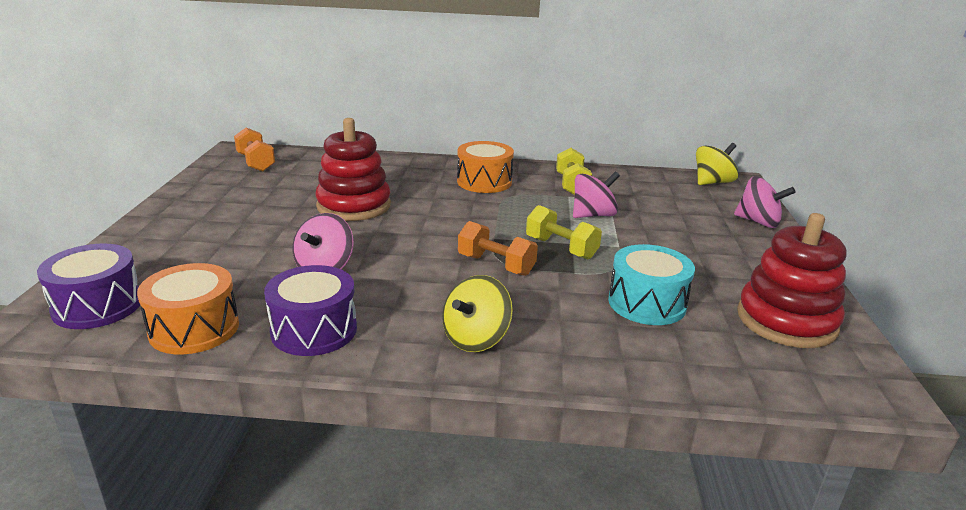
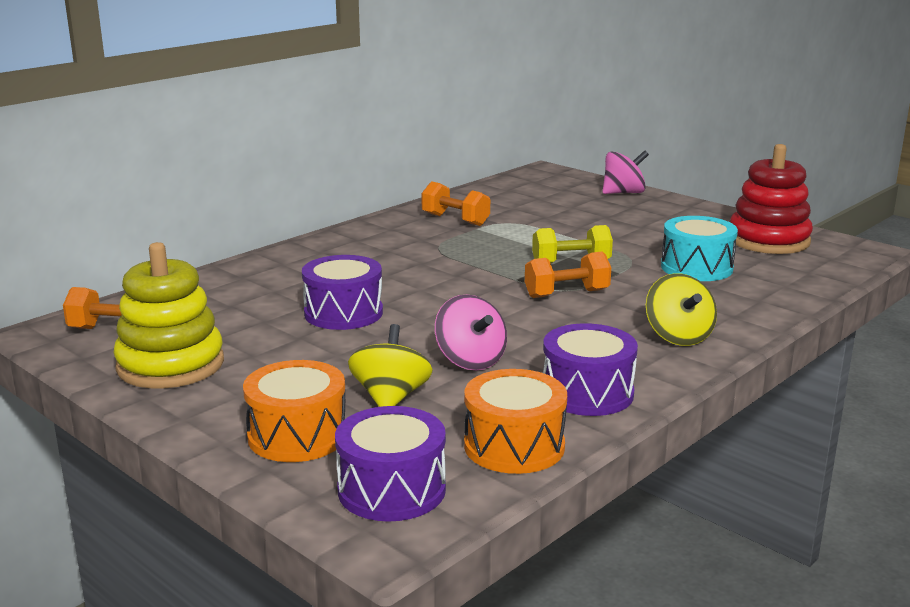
camera: 50 degrees left, 5 degrees down
(224, 189) = (170, 365): none -> yellow stacking toy
(354, 206) = (343, 313): red stacking toy -> purple drum
(484, 182) = (387, 246): orange drum -> orange drum (297, 435)
(572, 185) = (455, 220): yellow dumbbell -> orange dumbbell
(593, 215) = (528, 233): pink spinning top -> none
(712, 182) = (534, 178): yellow spinning top -> yellow spinning top (390, 398)

